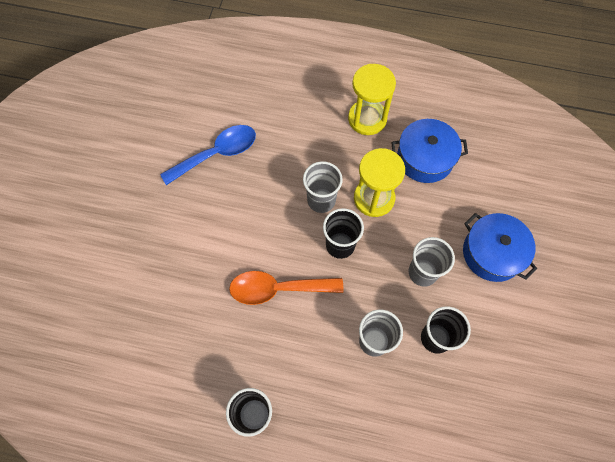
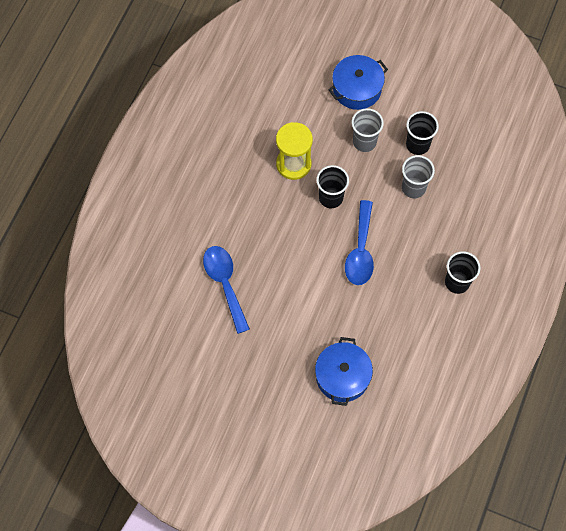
camera: 80 degrees left, 0 degrees up
(278, 289) = (360, 251): orange spoon -> blue spoon
(321, 200) = (287, 205): grey cup -> none
(367, 118) = (215, 154): yellow hourglass -> none
(425, 158) = (264, 117): blue pot -> blue pot (342, 376)

